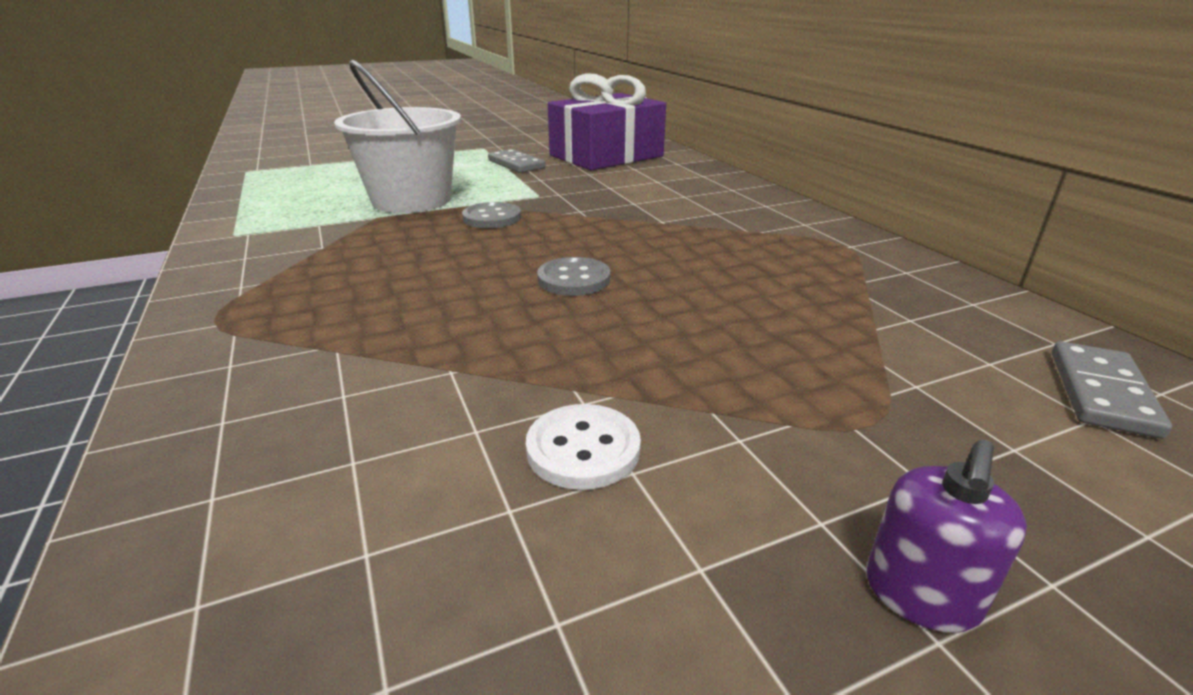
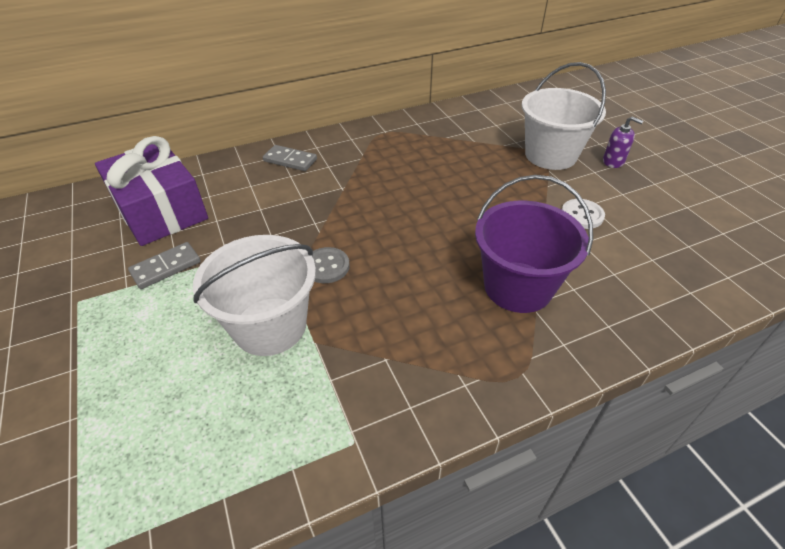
camera: 90 degrees left, 15 degrees up
(384, 336) = (518, 287): none -> purple bucket
(574, 279) = (436, 222): grey button -> none
(877, 437) = (550, 155): none -> white bucket
(1102, 393) = (510, 111): grey domino -> grey domino (290, 160)

